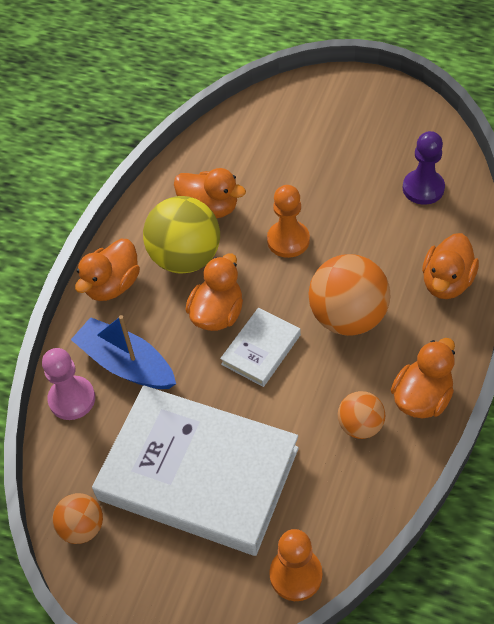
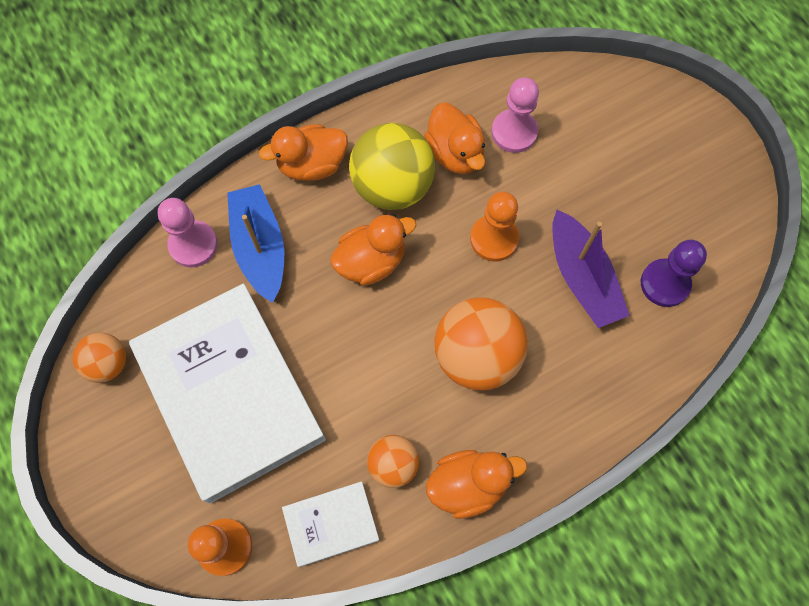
camera: 35 degrees right, 15 degrees up
(237, 169) = (514, 132): none -> pink pawn
(261, 349) = (376, 325): white book -> white book (331, 524)
(368, 221) = (582, 277): none -> purple boat
(446, 282) = (595, 395): orange duck -> none

